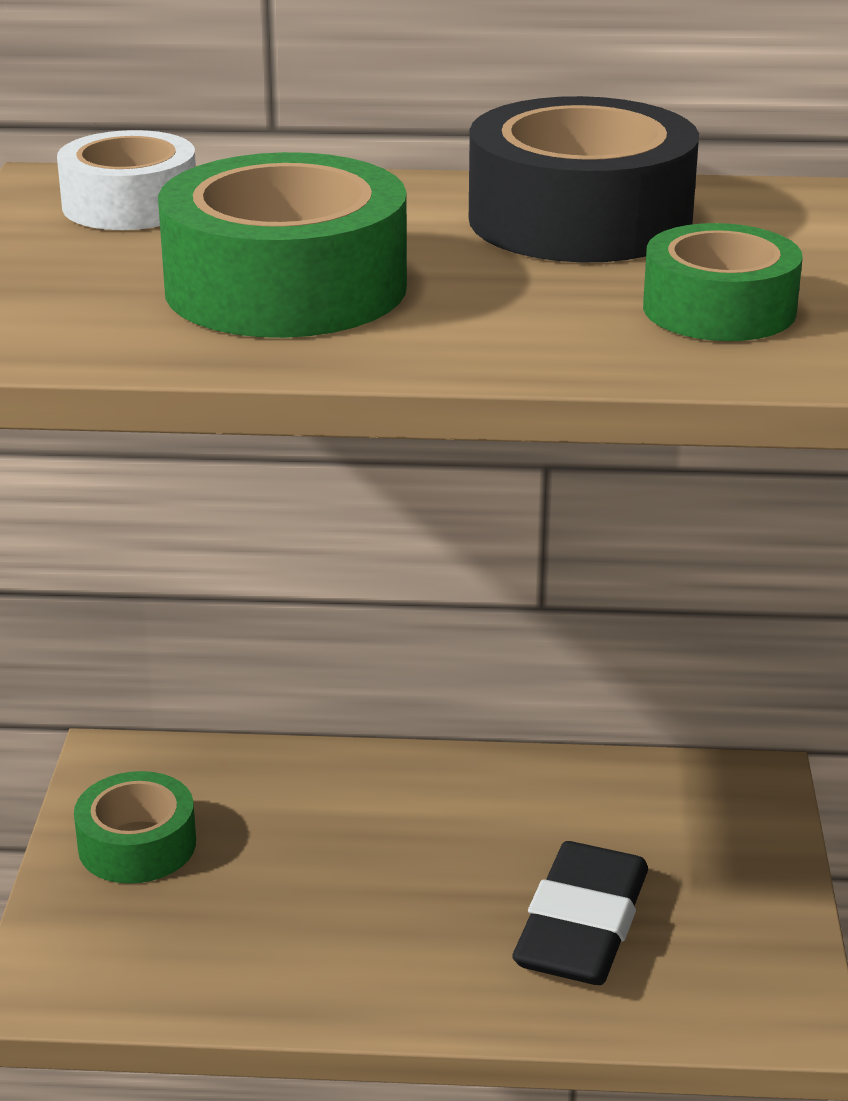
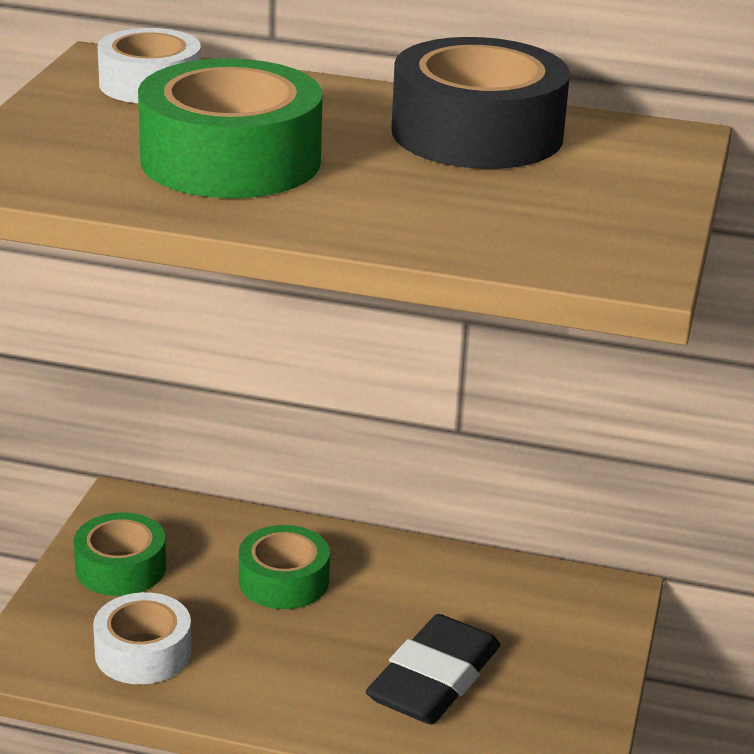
camera: 10 degrees right, 0 degrees up
(202, 952) = (143, 652): none -> white tape
(719, 309) = (541, 214): green tape -> green tape (283, 581)

